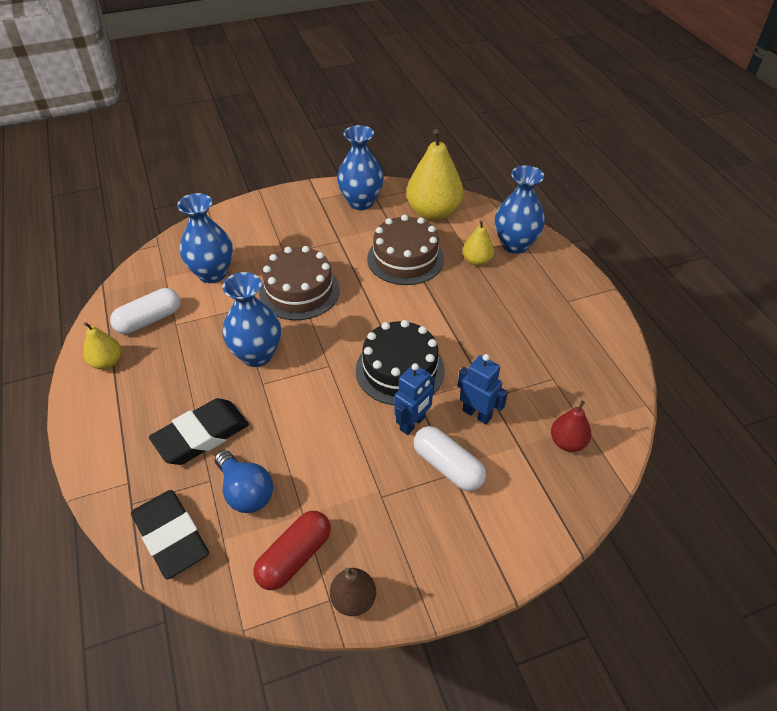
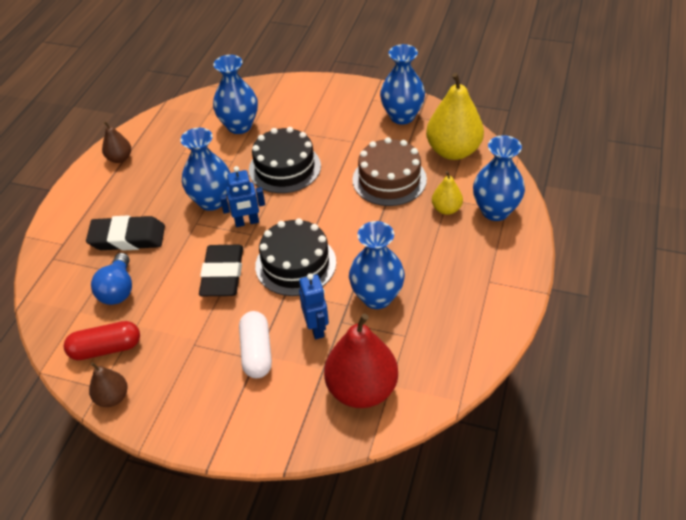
camera: 40 degrees right, 0 degrees up
(107, 362) = (120, 158): yellow pear -> brown pear
(149, 320) = (169, 141): white capsule -> none
(171, 537) = (54, 292): black eraser -> black eraser (222, 274)
(299, 291) = (284, 168): brown cake -> black cake
(413, 424) = (264, 308): blue robot -> blue robot (247, 222)
(498, 360) = (377, 297): none -> blue vase
(567, 442) = (362, 389): red pear -> red pear, size x1.95

